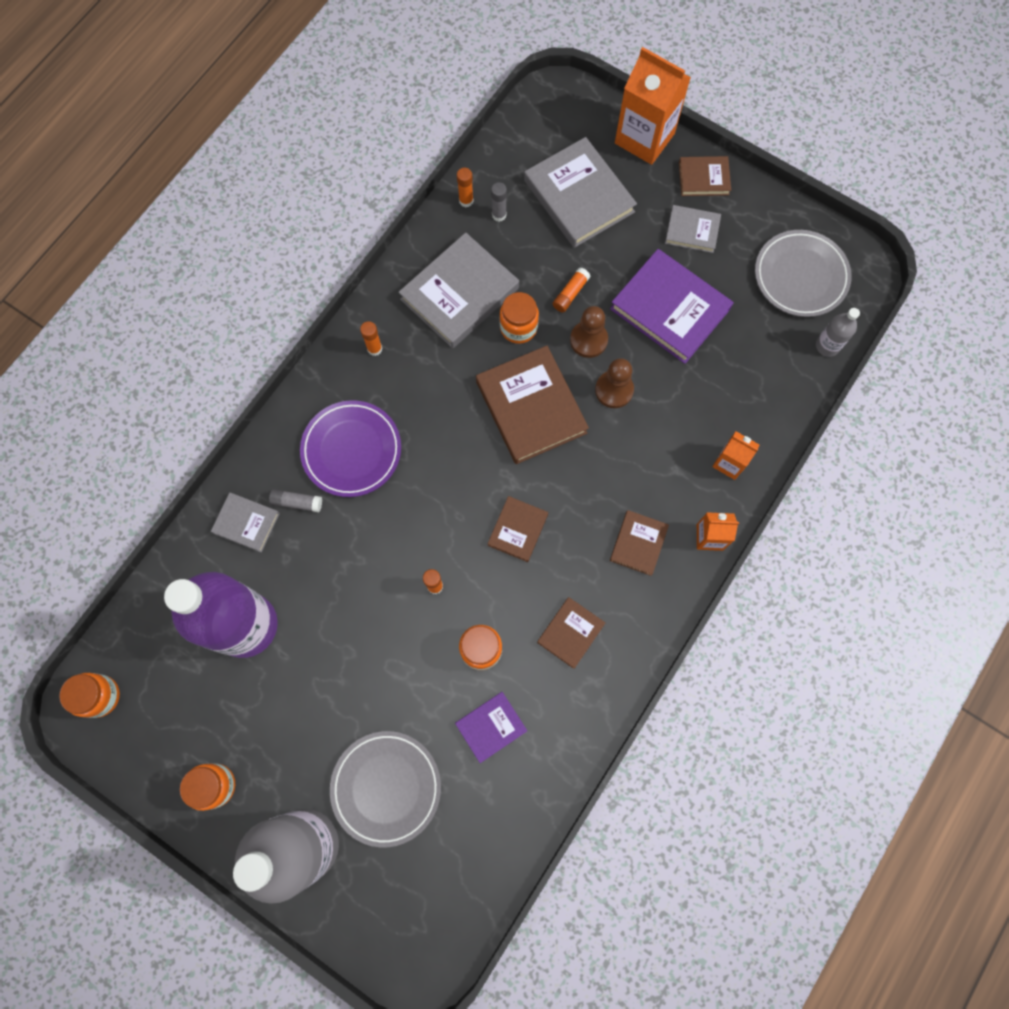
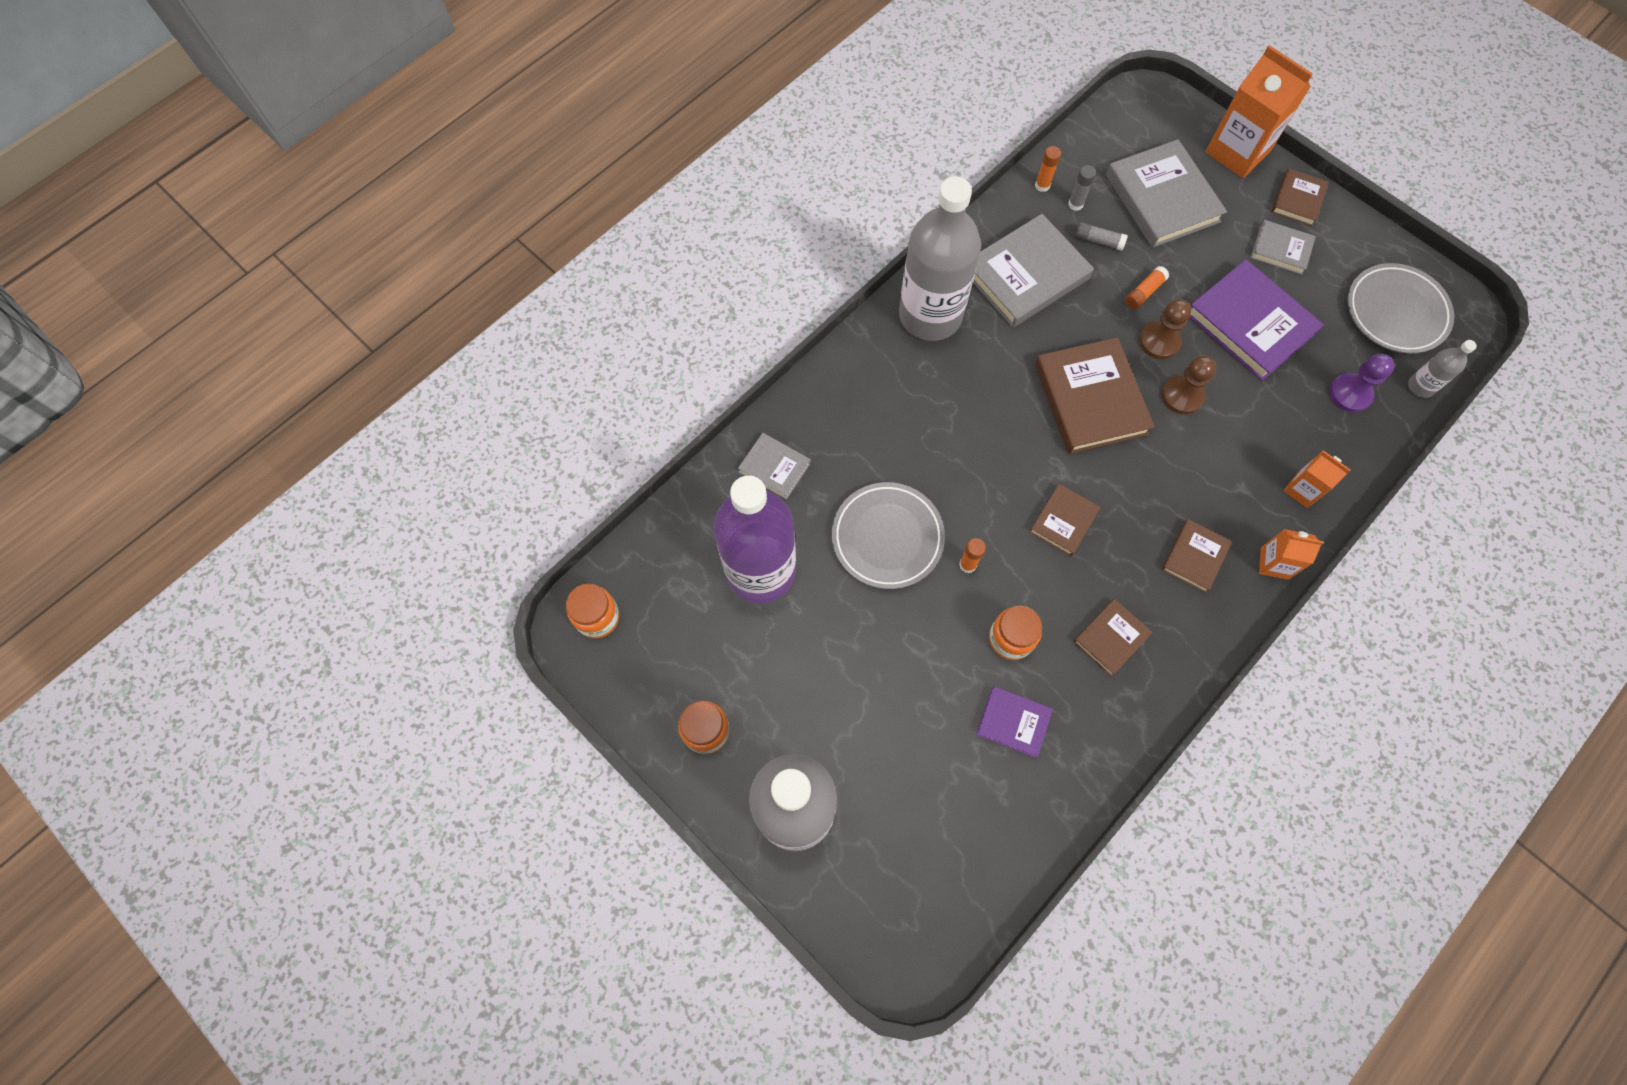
camera: 10 degrees right, 5 degrees down
(297, 502) = (830, 455): grey glue stick -> grey glue stick (1098, 241)
(351, 450) = (894, 412): purple plate -> none
(374, 349) = (930, 315): orange glue stick -> grey bottle
(386, 787) = (891, 766): grey plate -> grey plate (887, 537)
(491, 727) = (1013, 722): purple book -> purple book turned 45 degrees clockwise
(518, 327) = (1085, 317): orange jar -> none
(703, 178) = (1297, 200): brown book -> brown book turned 75 degrees counterclockwise
(765, 363) = (1350, 394): none -> purple pawn

